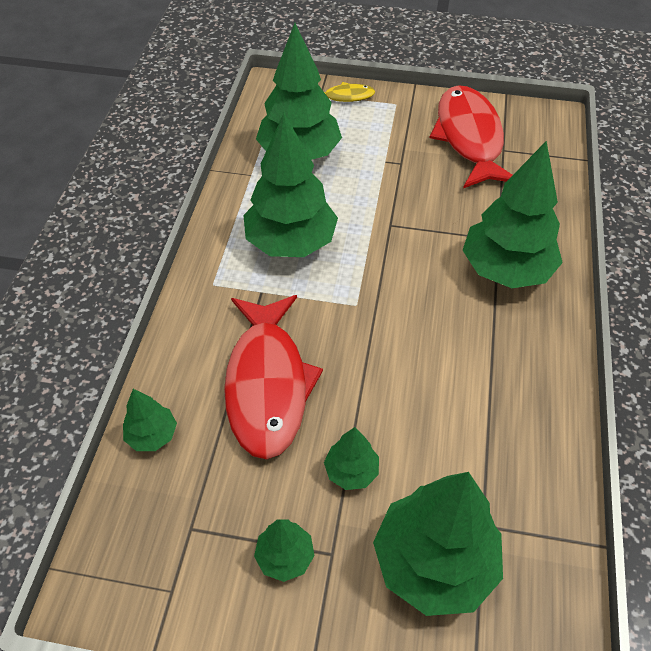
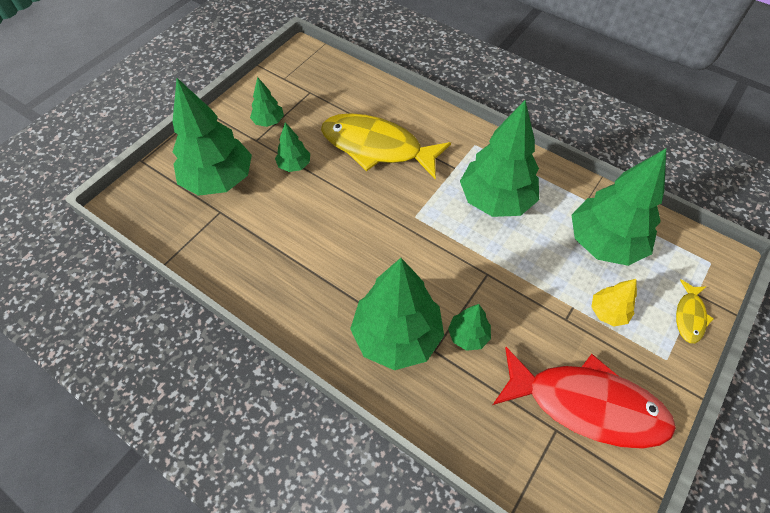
camera: 115 degrees right, 5 degrees up
(152, 435) = (373, 90): green tree -> green tree (468, 335)
(267, 384) = (377, 147): red fish -> yellow fish
(375, 140) = (608, 312): none -> yellow tree

